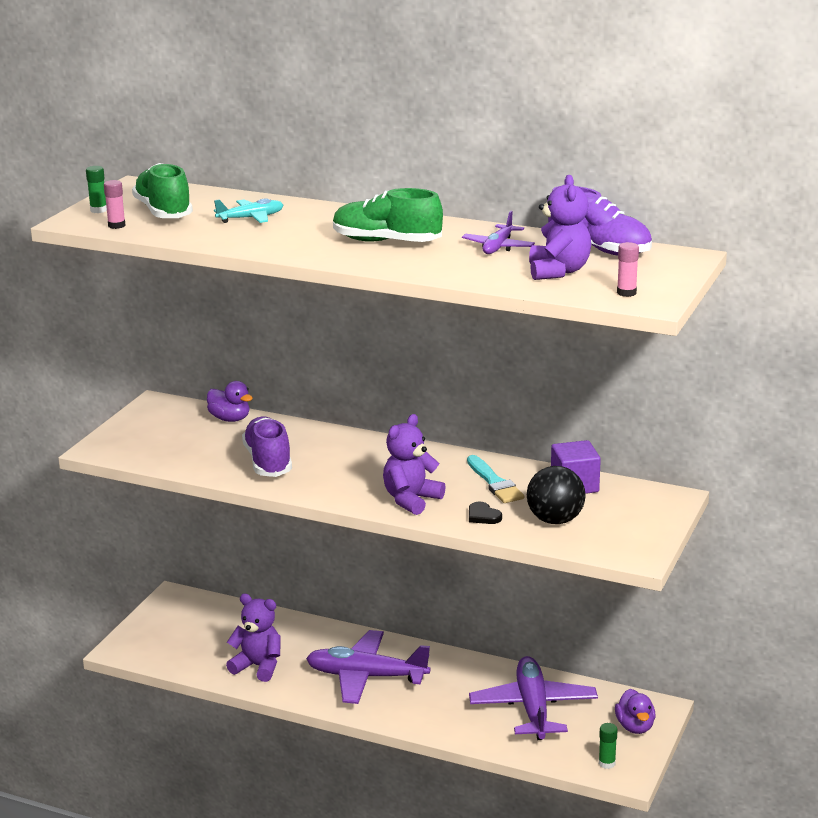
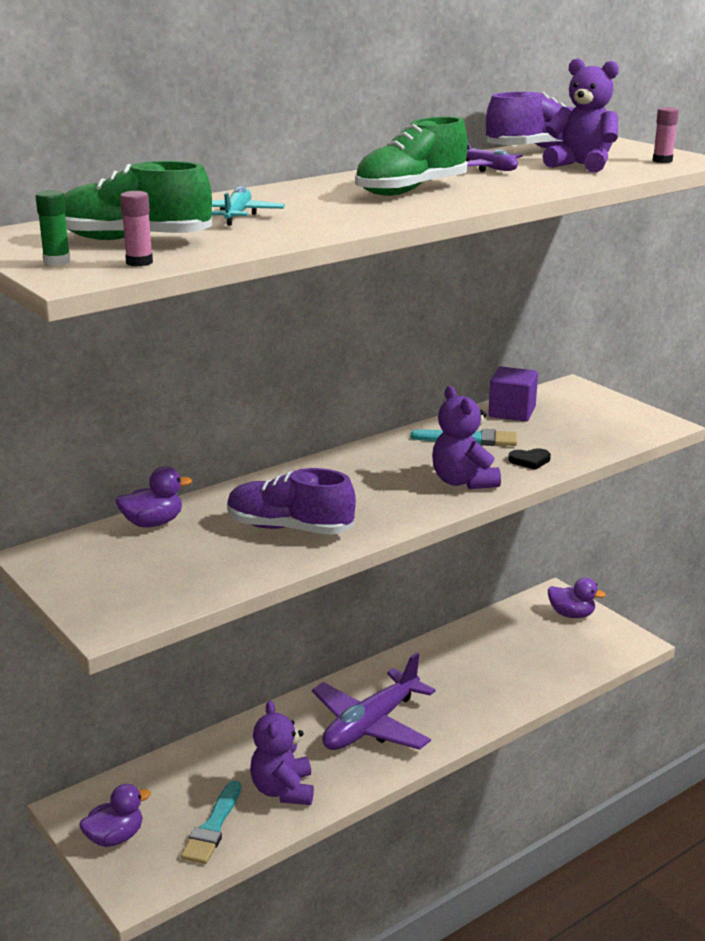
camera: 60 degrees left, 0 degrees up
(159, 622) = (115, 837): none -> purple duck
(198, 654) = (213, 827): none -> turquoise brush
(258, 666) = (283, 790): purple teddy bear -> purple teddy bear turned 60 degrees counterclockwise
(533, 708) = (504, 652): purple plane -> none
(555, 520) = (568, 436): black ball -> none
(607, 763) = (612, 646): green glue stick -> none

